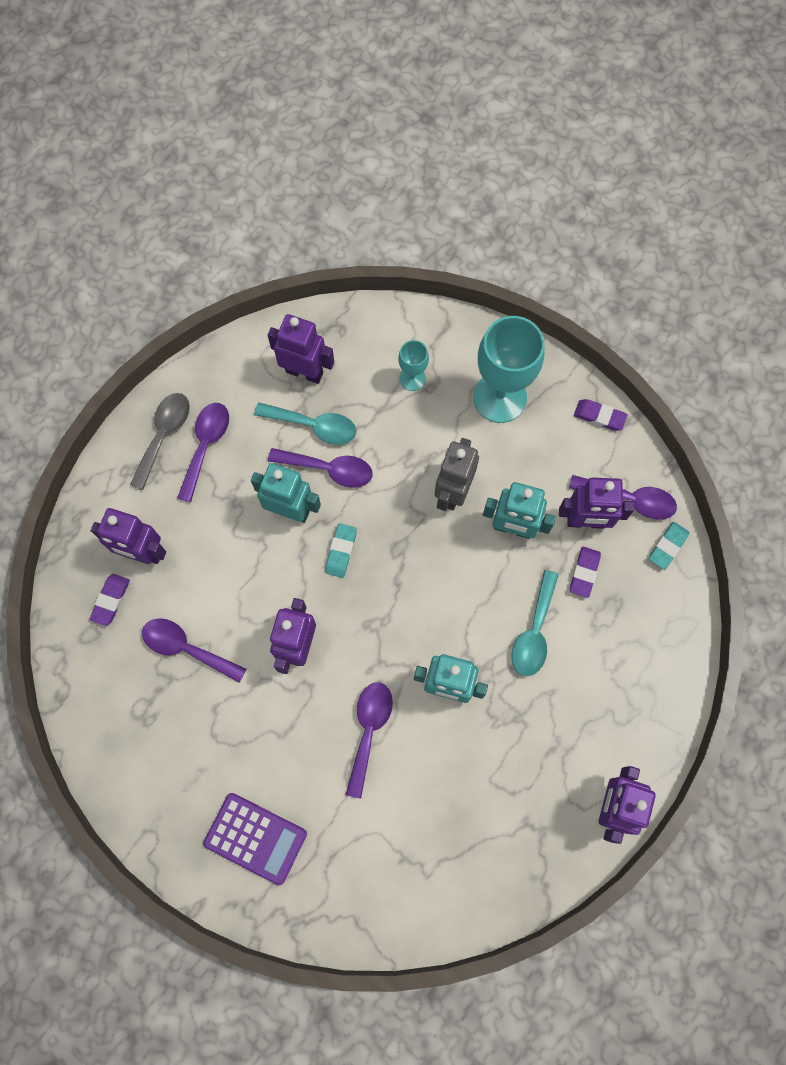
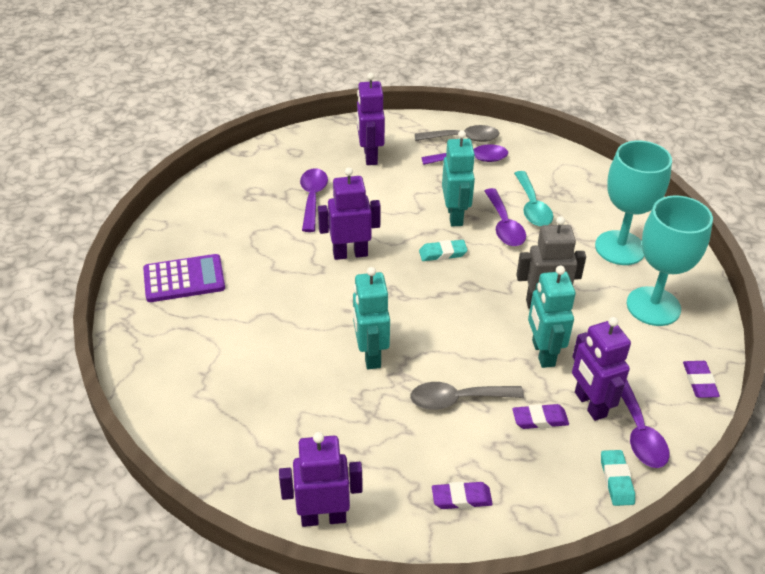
camera: 65 degrees right, 30 degrees down
(111, 600) = (325, 153): purple eraser -> purple eraser (461, 498)
(255, 838) = (184, 279): purple calculator -> purple calculator turned 105 degrees counterclockwise
(304, 372) = (570, 189): purple robot -> none
(369, 731) = (304, 317): purple spoon -> none
(412, 378) = (620, 248): turquoise goblet -> turquoise goblet, size x2.04
(534, 632) = (457, 399): turquoise spoon -> grey spoon
(668, 546) = (616, 480): turquoise eraser -> turquoise eraser turned 75 degrees clockwise

